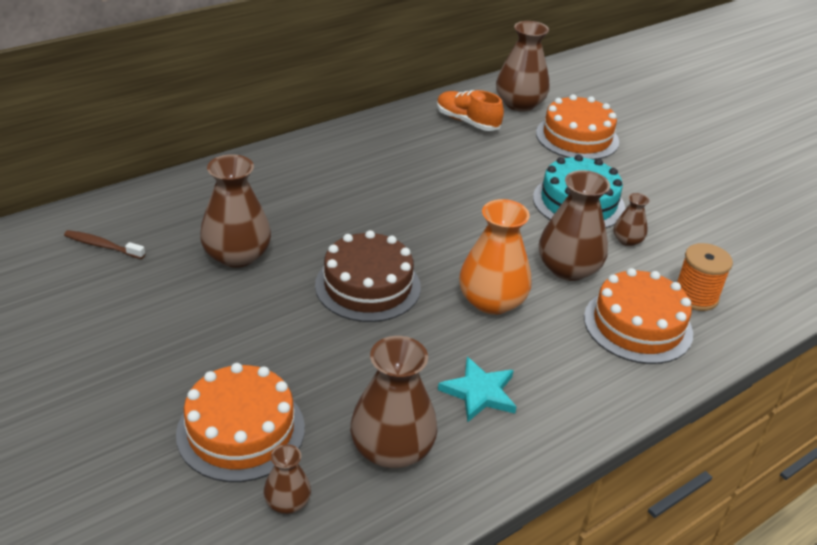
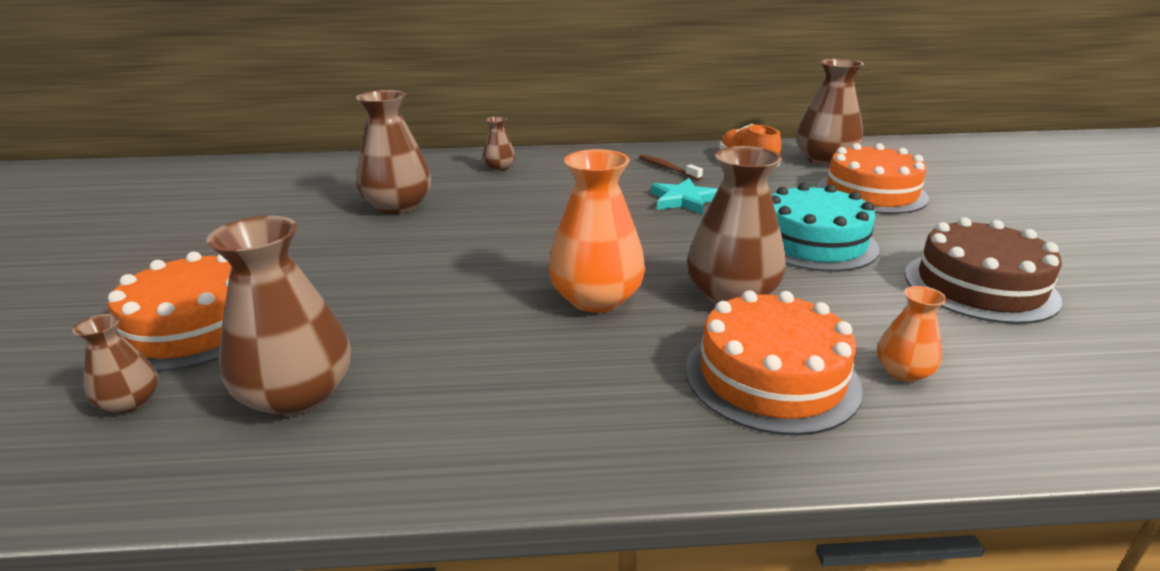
camera: 35 degrees right, 10 degrees down
(102, 246) = (309, 179): brown toothbrush -> brown toothbrush (667, 168)
(368, 286) = (480, 253): brown cake -> brown cake (979, 286)
(479, 392) = (468, 377): turquoise star -> turquoise star (683, 200)
(627, 240) = (848, 289): brown vase -> brown vase (499, 168)
(695, 296) = (903, 372): orange spool -> orange vase

